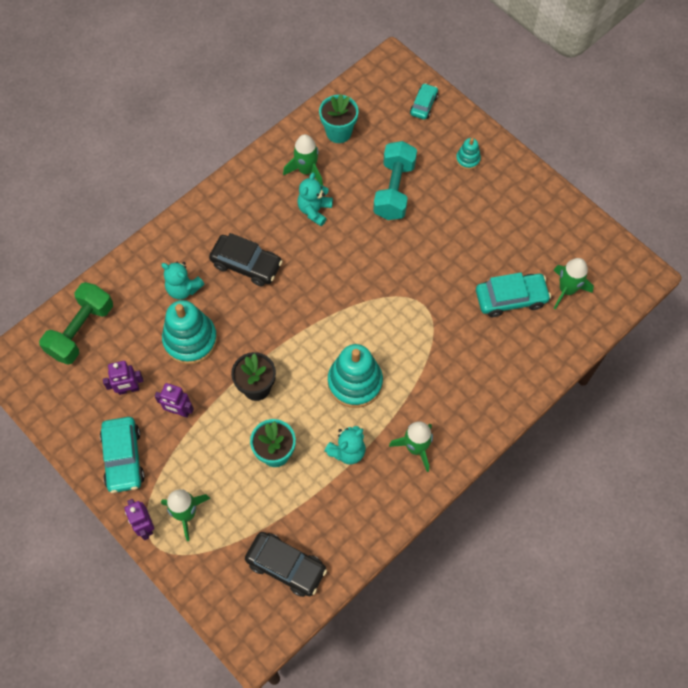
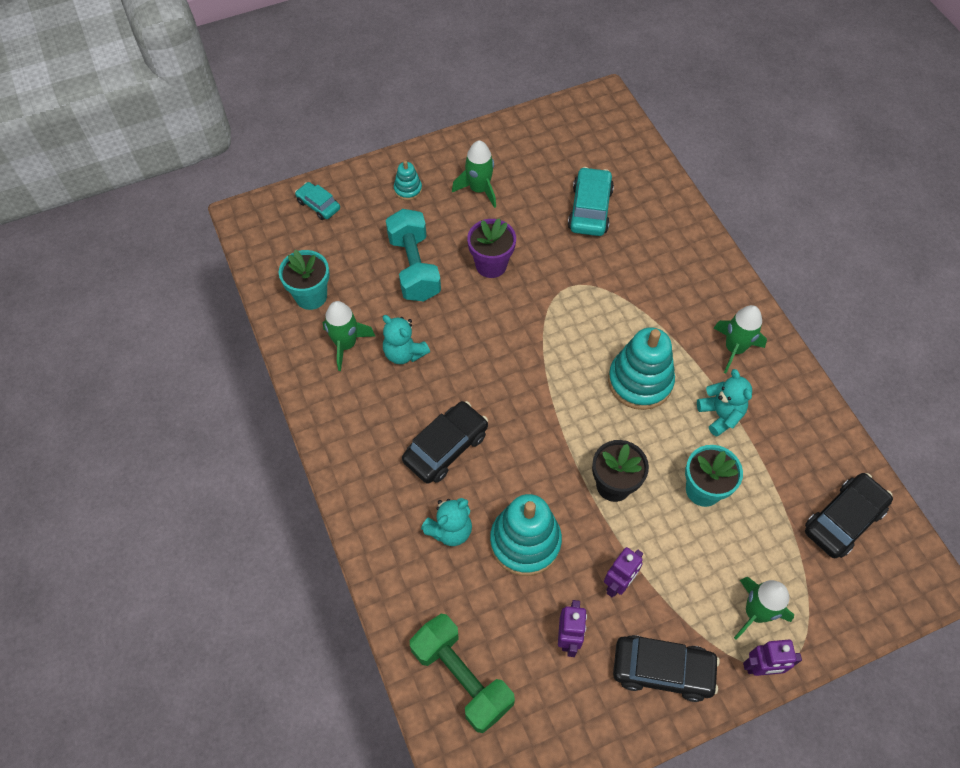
camera: 70 degrees left, 5 degrees down
(123, 458) = (662, 670): turquoise car -> black car
(394, 190) = (414, 267): turquoise dumbbell -> turquoise dumbbell turned 45 degrees clockwise
(420, 242) = (491, 265): none -> purple flower pot
(567, 290) = (597, 161): green rocket -> green rocket (479, 189)

